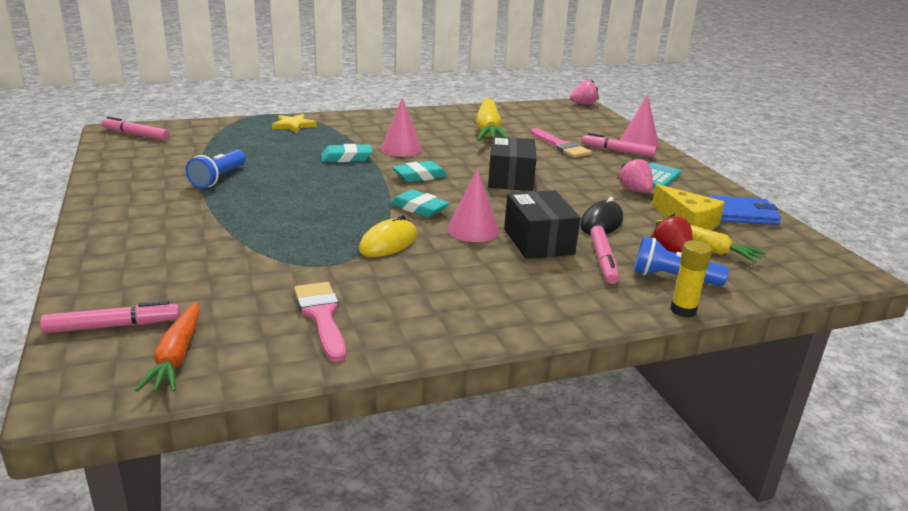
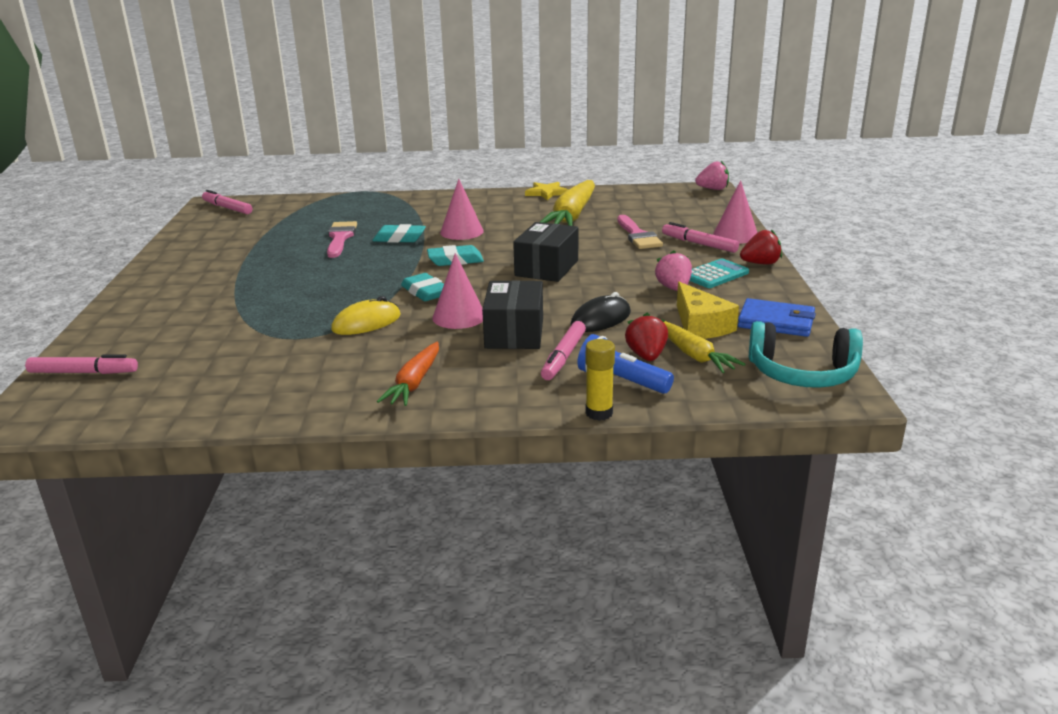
camera: 20 degrees right, 0 degrees up
(176, 357) = (111, 402): orange carrot -> orange carrot (414, 383)
(218, 178) = (265, 252): blue flashlight -> none
(293, 125) = (377, 203): yellow star -> yellow star (546, 193)
(322, 316) = (251, 382): pink brush -> pink brush (340, 238)
(681, 165) = (760, 263): none -> red strawberry
(805, 257) = (802, 373): none -> turquoise headphones

